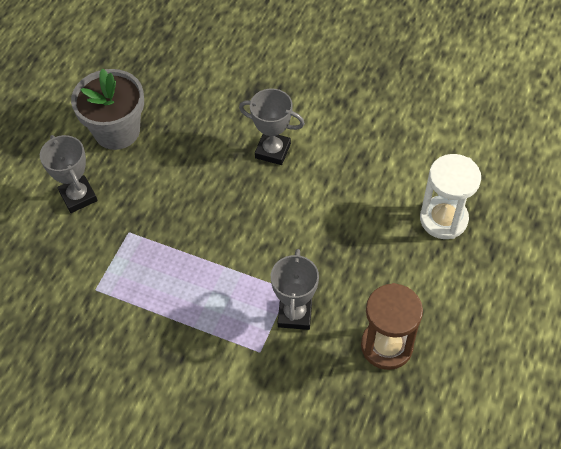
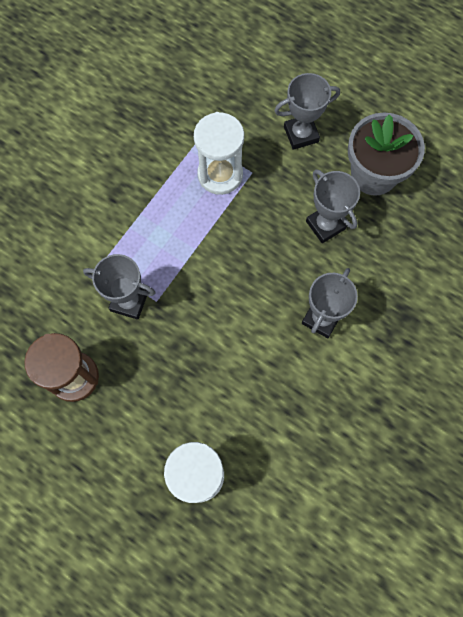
camera: 100 degrees right, 15 degrees up
(135, 260) = (220, 174): none -> white hourglass
(178, 161) = (325, 225): none -> grey trophy

